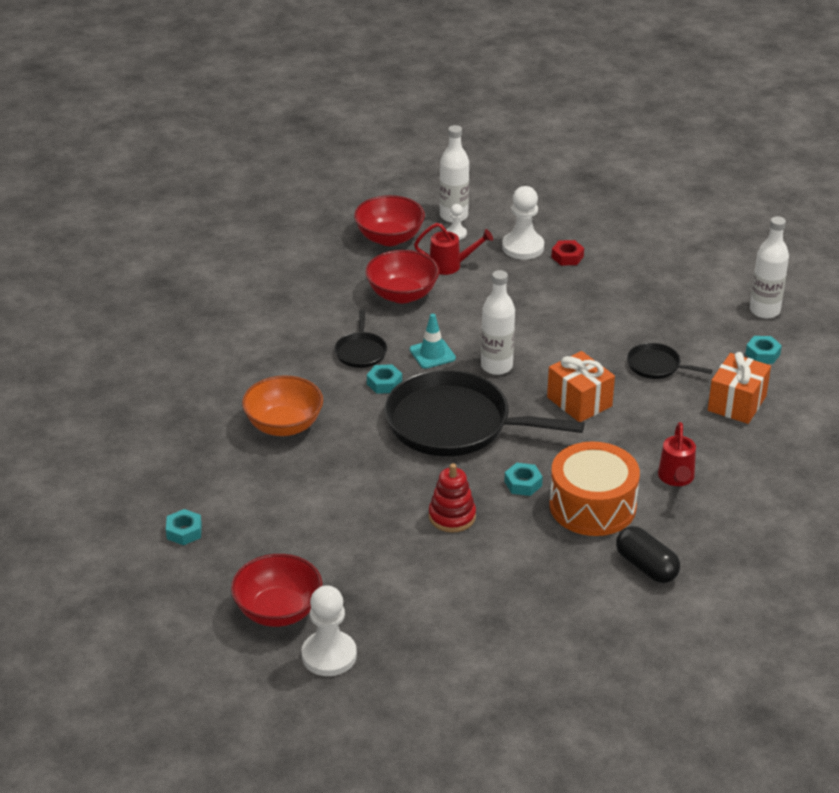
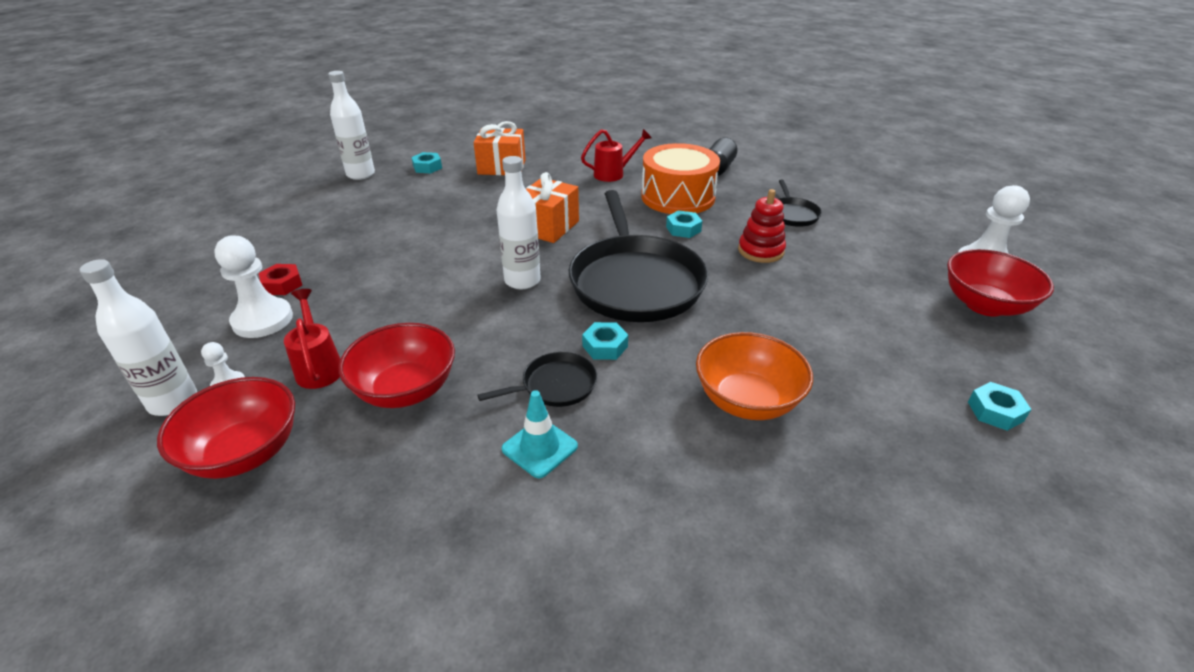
camera: 115 degrees left, 0 degrees up
(432, 354) = (526, 327): turquoise traffic cone -> turquoise traffic cone (539, 448)
(656, 366) = (470, 203): black pan -> black pan (792, 214)

